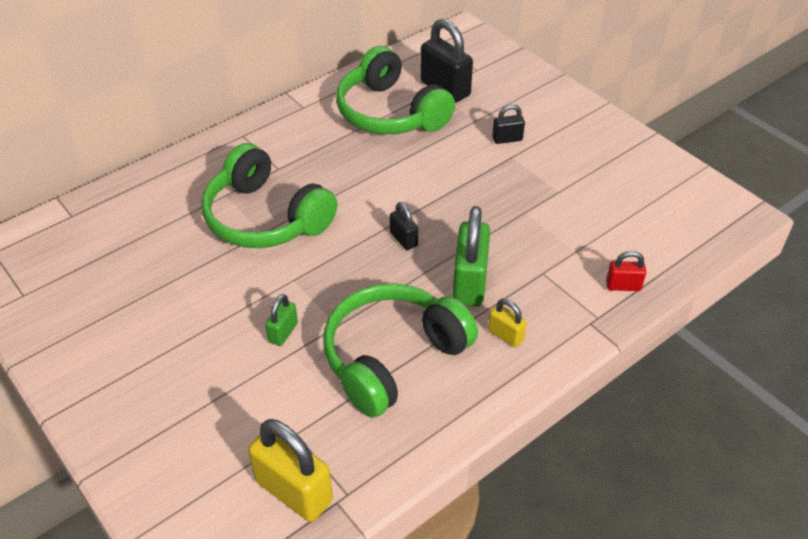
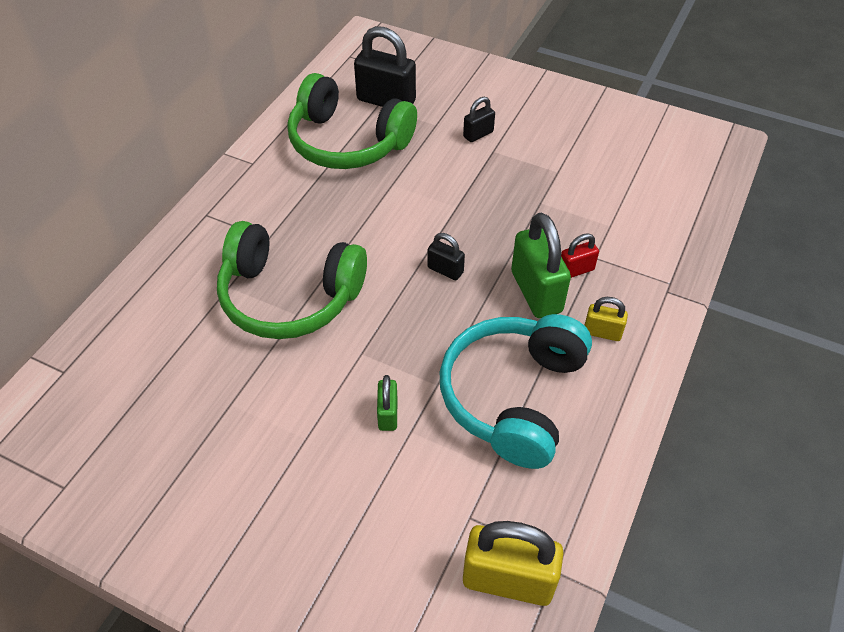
camera: 25 degrees left, 5 degrees up
(393, 357) = (513, 396): green headphones -> turquoise headphones
(623, 286) = (672, 244): red padlock -> red padlock (576, 270)

